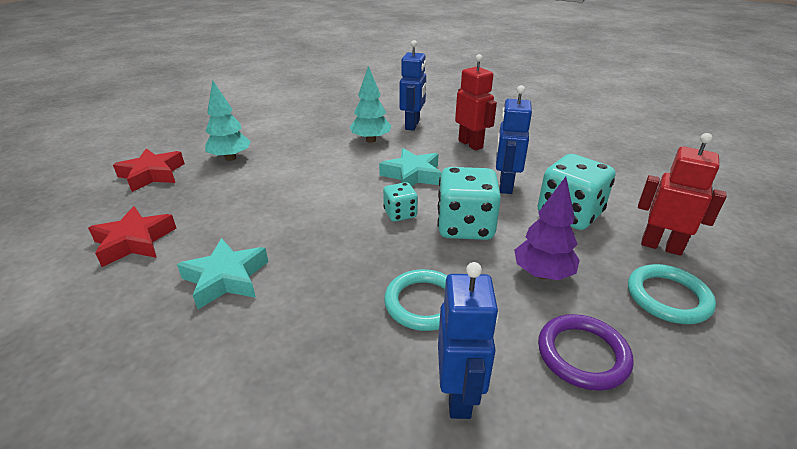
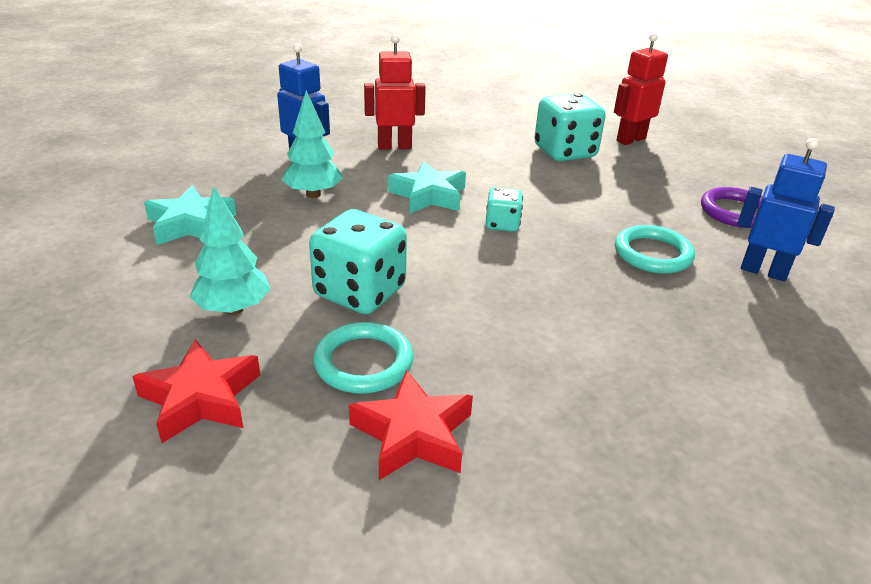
camera: 65 degrees left, 0 degrees up
(226, 278) = (553, 361): turquoise star -> turquoise star (190, 224)
(465, 227) = (550, 200): turquoise dice -> turquoise dice (360, 292)
(505, 185) = (495, 160): blue robot -> none
(542, 274) = (640, 192): purple tree -> none
(668, 297) = (688, 162): turquoise ring -> turquoise ring (363, 362)

